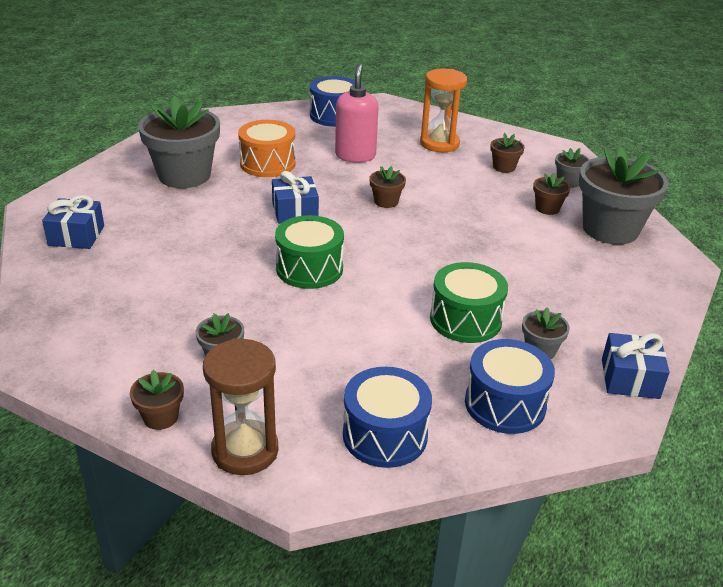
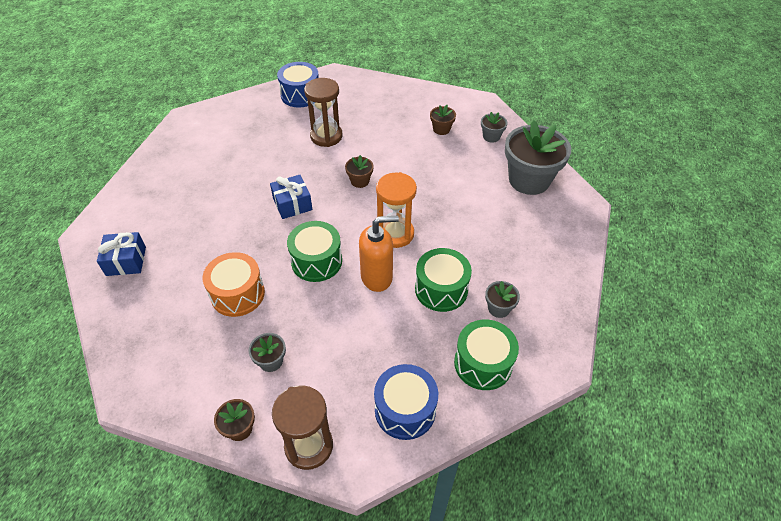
camera: 10 degrees left, 15 degrees up
(184, 175) = (196, 181): grey flower pot -> none
(267, 163) = (259, 156): orange drum -> orange drum (237, 294)
(355, 156) = (326, 136): pink soap dispenser -> brown hourglass
(383, 295) = (377, 277): none -> orange soap dispenser
(439, 143) = (388, 112): orange hourglass -> orange hourglass (395, 234)
(505, 404) = (483, 363): blue drum -> green drum
(547, 208) = (480, 167): brown flower pot -> none
(630, 379) = (564, 322): blue gift -> none

